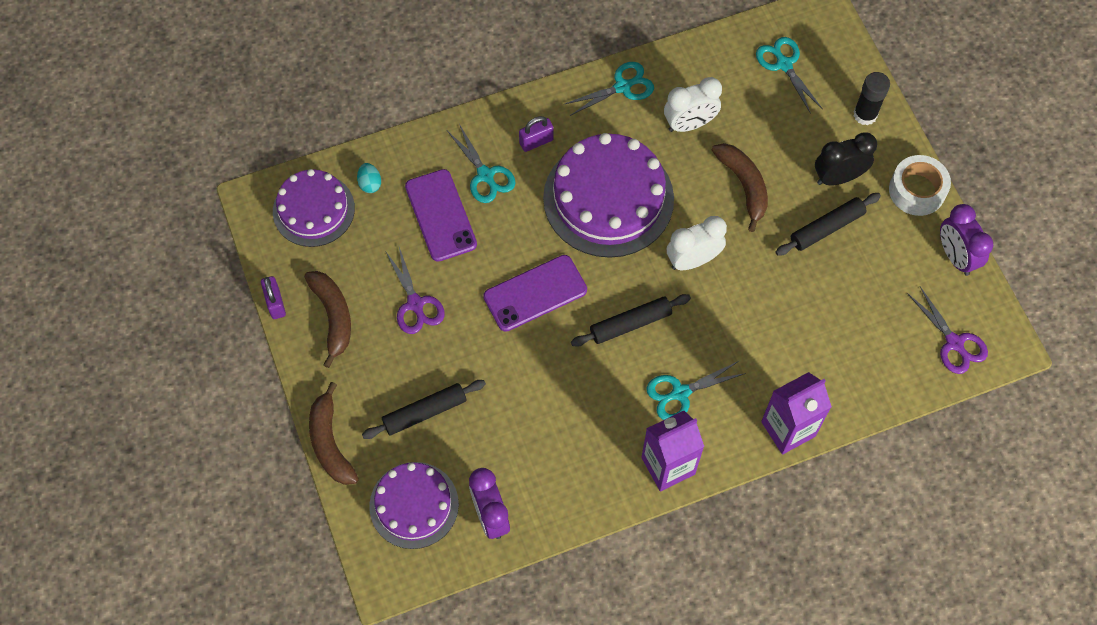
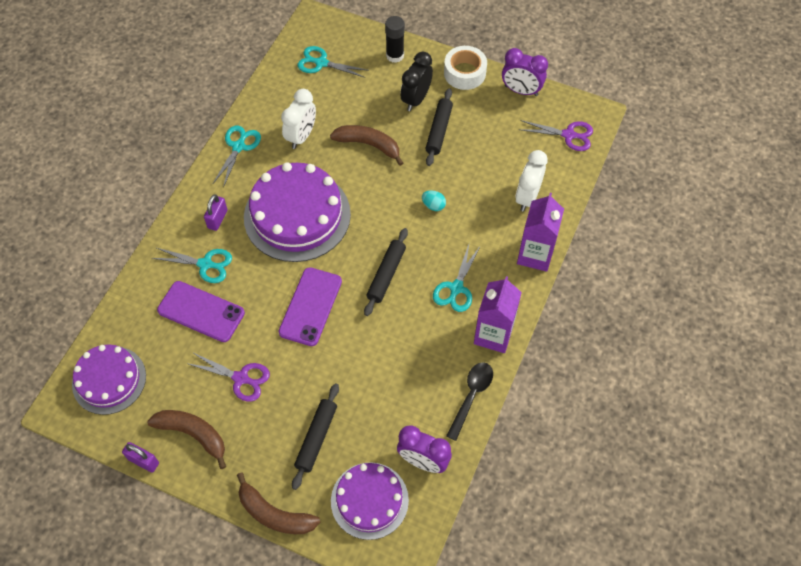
camera: 45 degrees left, 5 degrees down
(370, 184) = (132, 332): turquoise egg -> turquoise egg (433, 205)
(589, 501) = (471, 396): none -> black spoon
(693, 260) = (384, 209): white clock -> white clock (527, 197)

